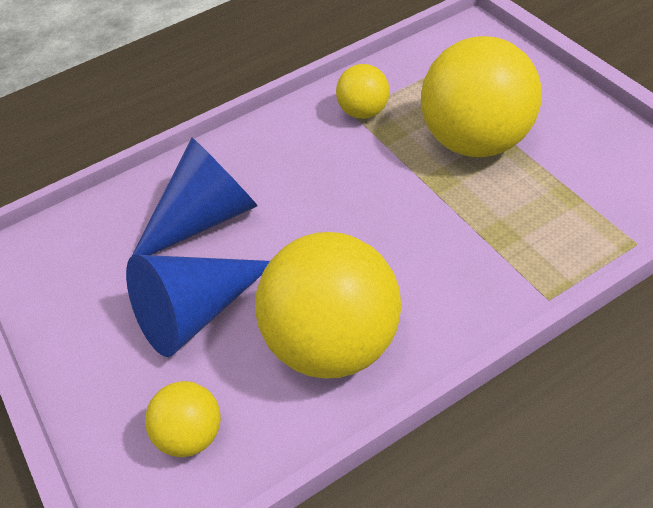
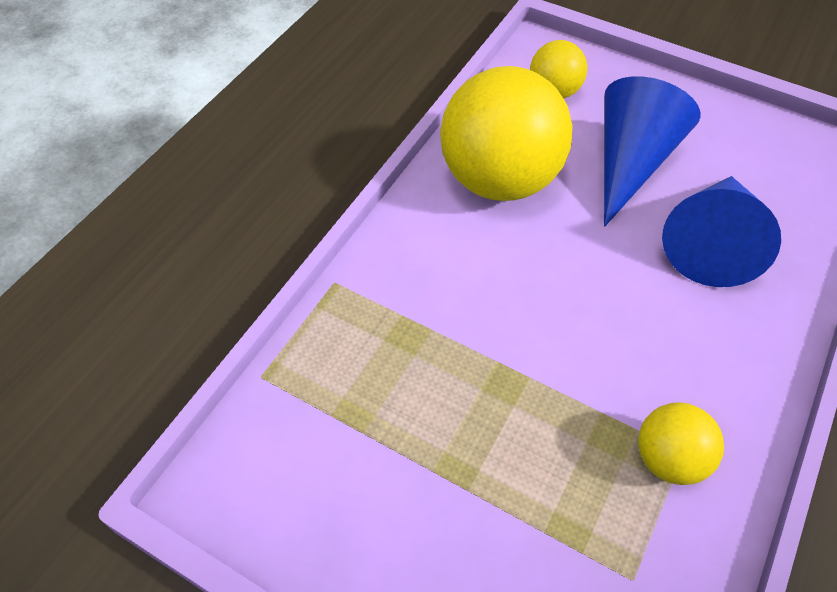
camera: 145 degrees right, 5 degrees up
(476, 141) = (494, 461): yellow ball -> none

